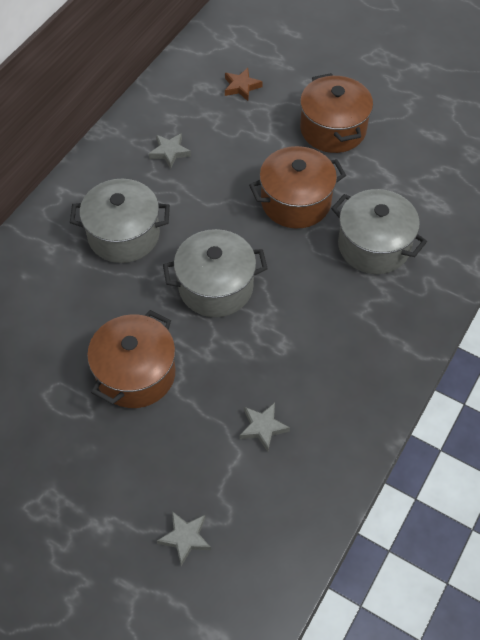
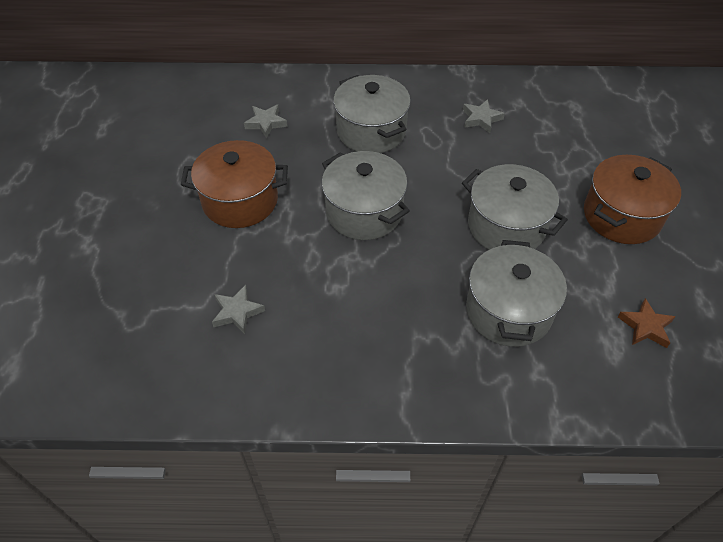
camera: 60 degrees right, 5 degrees down
(185, 538) = (98, 305): grey star -> grey star (266, 123)
(241, 87) = (601, 130): brown star -> brown star (645, 326)
(295, 202) = (506, 226): brown pot -> grey pot

